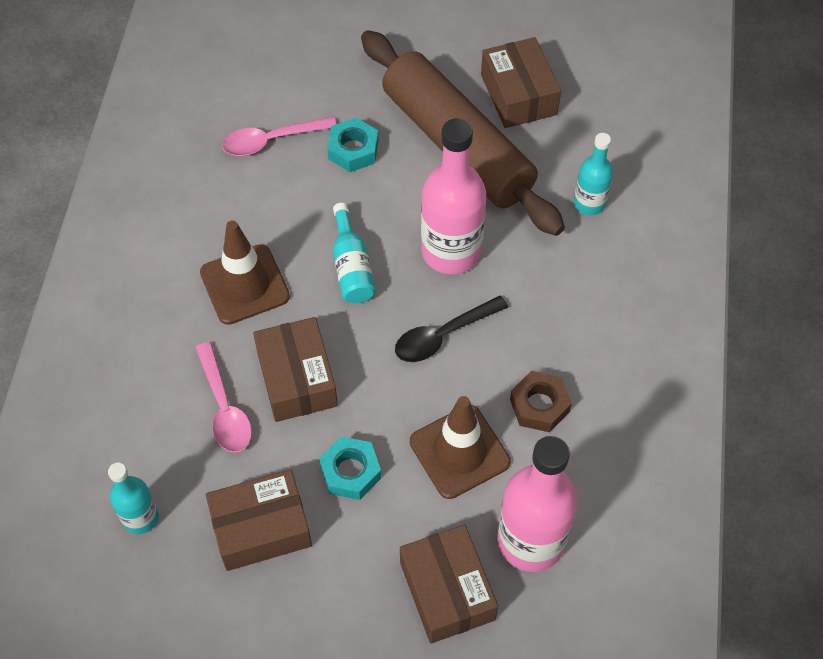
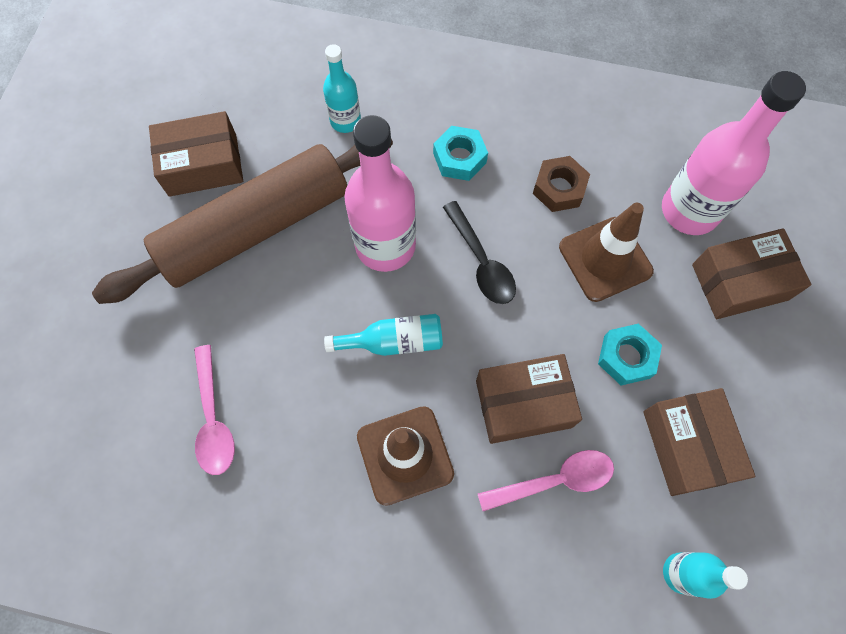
camera: 85 degrees left, 10 degrees up
(353, 150) = (243, 331): turquoise nut -> turquoise nut (459, 158)

